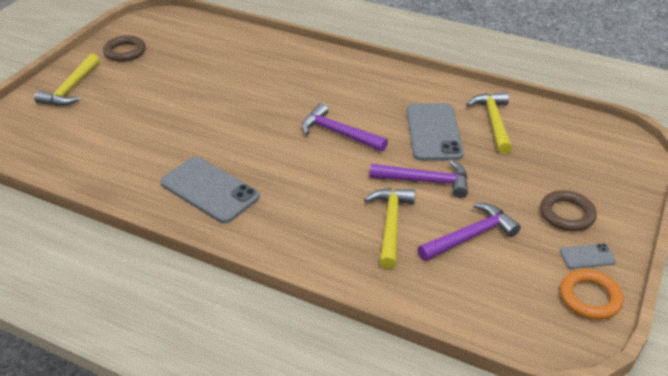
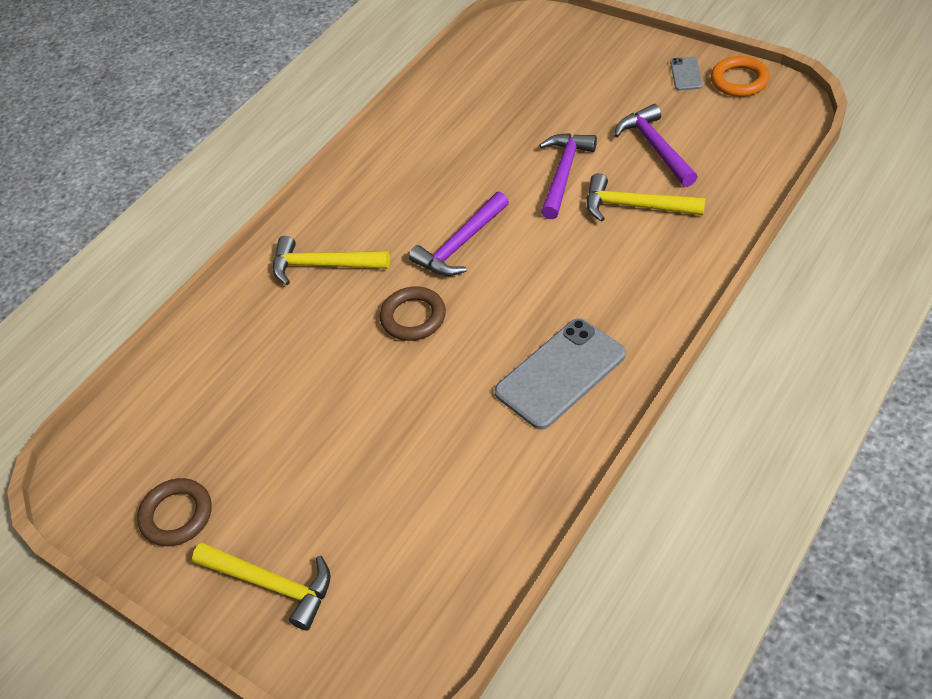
camera: 75 degrees left, 10 degrees up
(433, 132) = (474, 160): grey phone -> none
(493, 122) = (463, 109): yellow hammer -> yellow hammer (323, 265)
(567, 214) = (625, 78): brown ring -> brown ring (413, 317)

